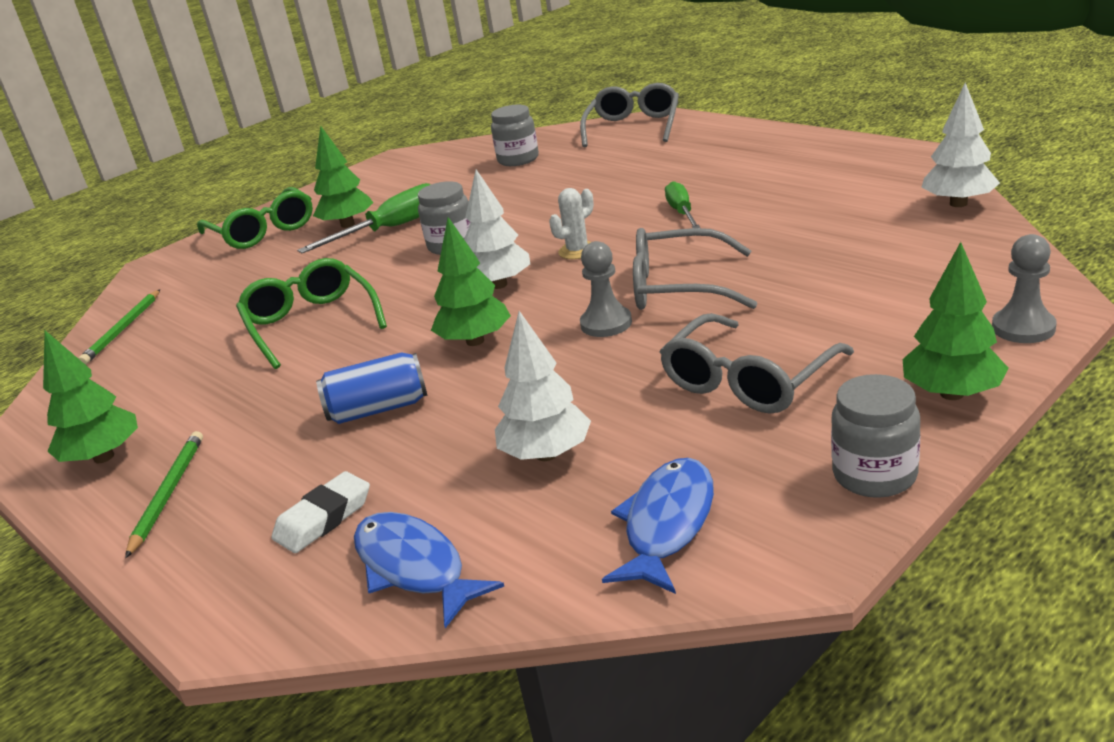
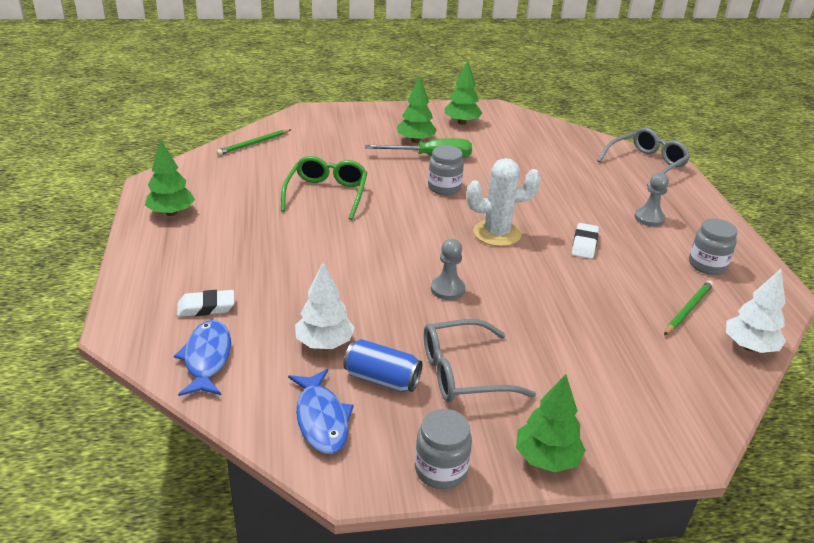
camera: 30 degrees right, 5 degrees up
(168, 494) = (171, 250): green pencil -> green pencil (688, 309)
(263, 231) = (375, 120): green glasses -> none
(378, 409) = (293, 265): blue can -> blue can (382, 379)
(475, 341) = (378, 256): green tree -> green tree (461, 122)
(499, 285) = (432, 229): white tree -> none
(518, 159) = (552, 149): grey jar -> grey jar (707, 265)
(577, 251) = (497, 233): white cactus -> white cactus, size x1.79
(667, 524) = (321, 419): blue fish -> blue fish turned 105 degrees clockwise
(678, 287) = (512, 292): grey glasses -> none
(682, 212) = (584, 244): green screwdriver -> white eraser
(1023, 328) = (648, 452): grey pawn -> grey pawn (649, 218)

